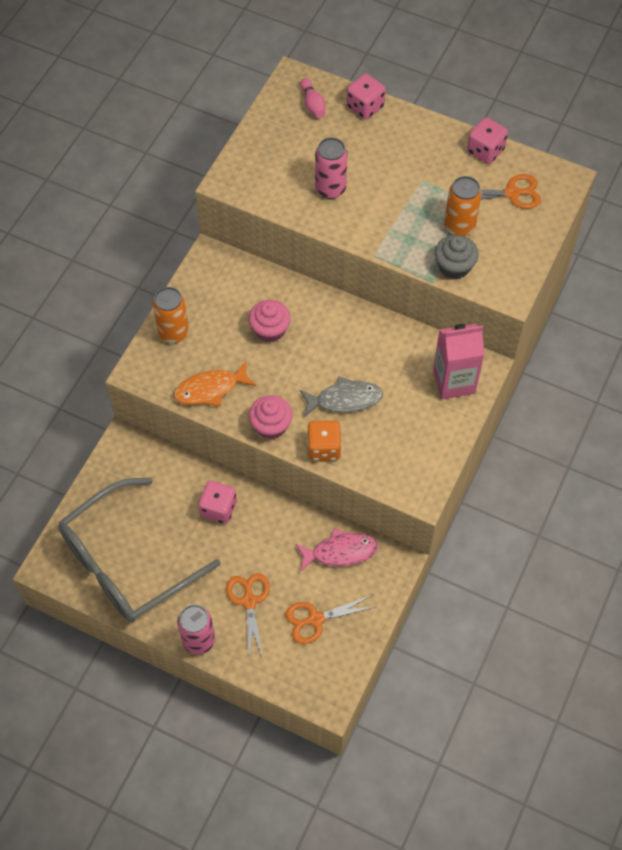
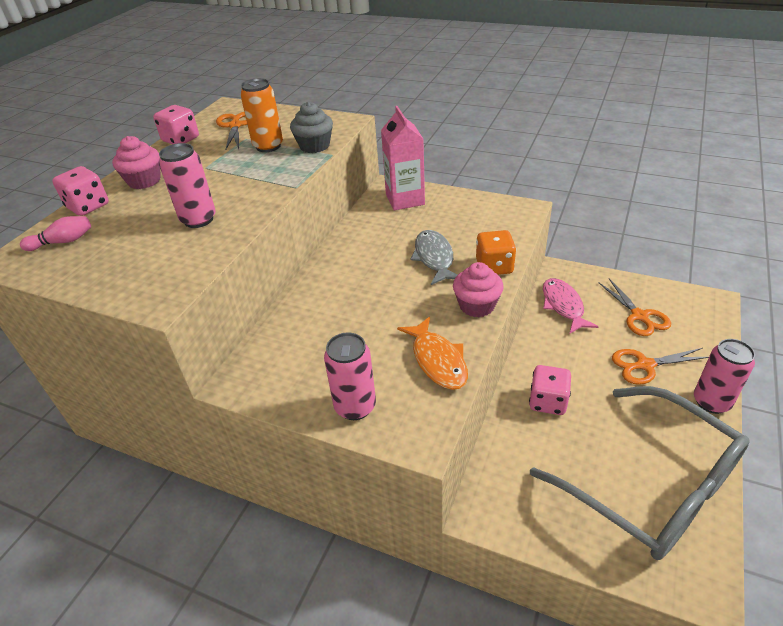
camera: 90 degrees left, 20 degrees down
(173, 332) = (355, 406): orange can -> pink can
(270, 330) = (350, 318): pink cupcake -> pink cupcake (144, 181)

